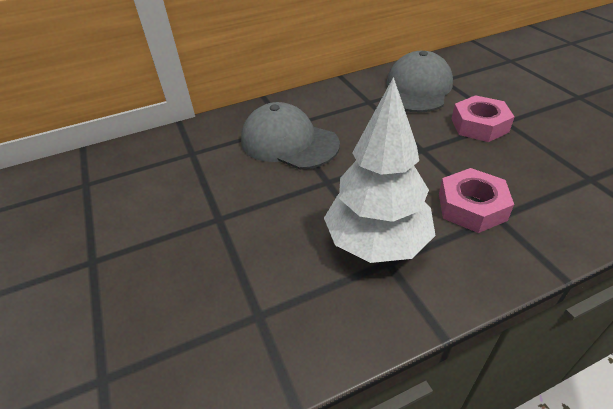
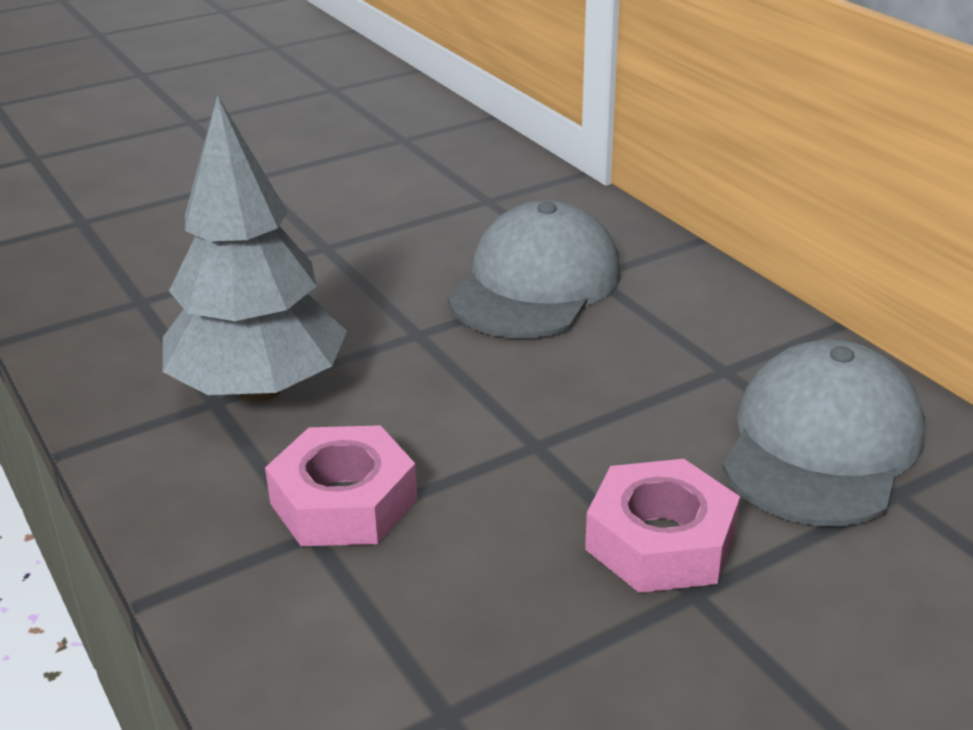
camera: 80 degrees right, 10 degrees down
(377, 242) = (259, 390): white tree -> grey tree
(417, 88) = (822, 444): grey cap -> grey cap turned 75 degrees counterclockwise

